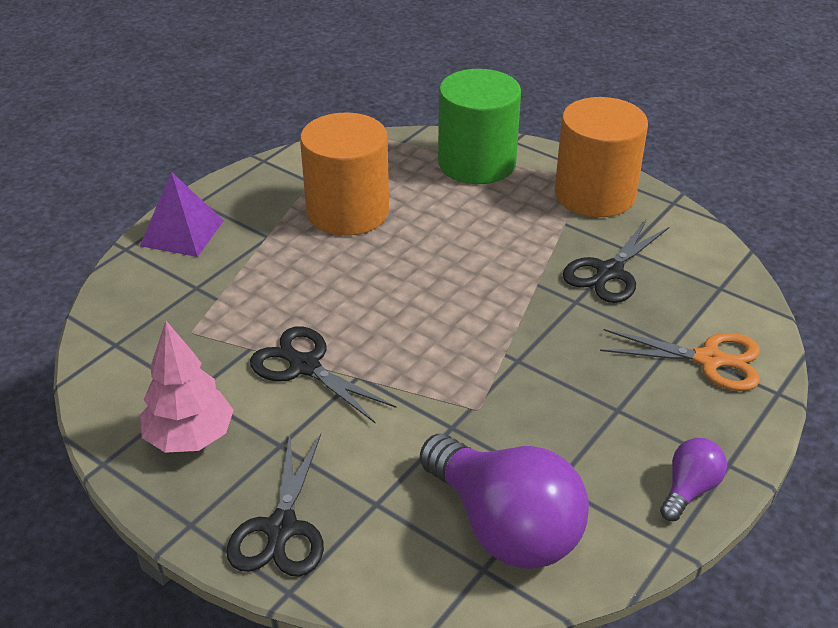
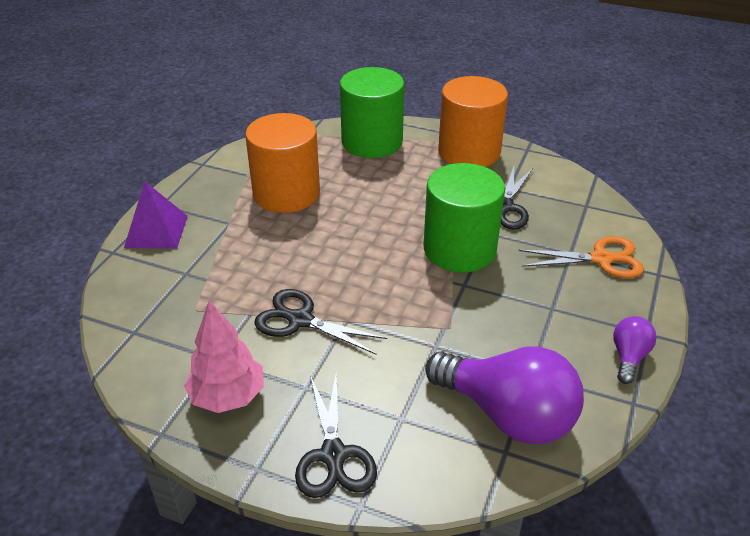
camera: 15 degrees left, 0 degrees up
(530, 315) = (459, 249): none -> green cylinder

